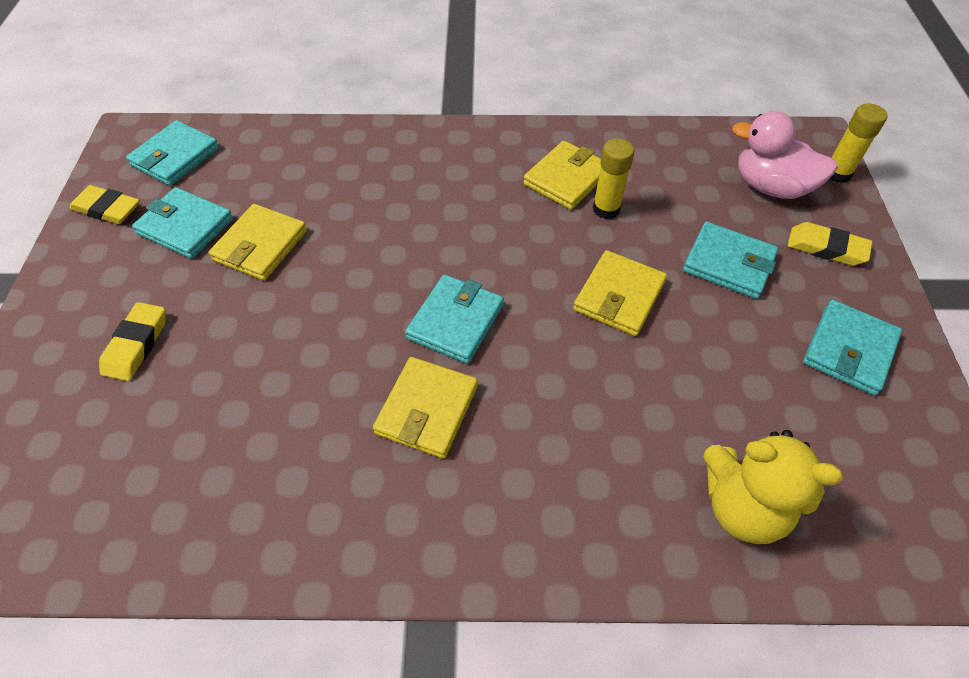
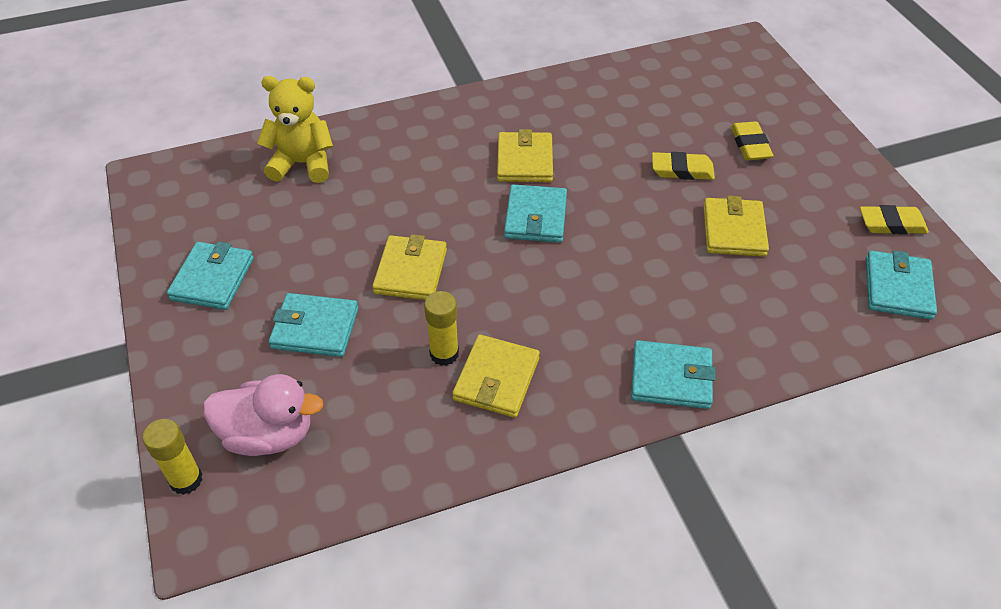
camera: 160 degrees right, 5 degrees down
(185, 226) = (811, 228): turquoise wallet -> turquoise wallet (671, 378)
(826, 248) = (216, 372): yellow eraser -> yellow eraser (682, 170)

